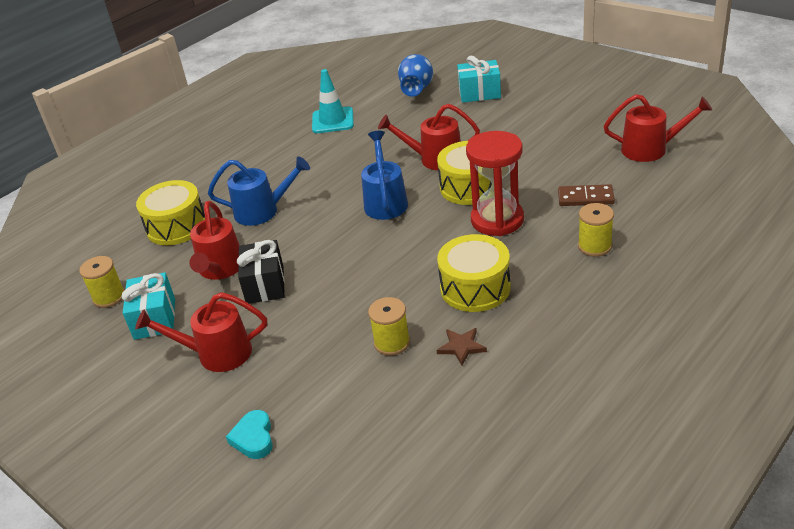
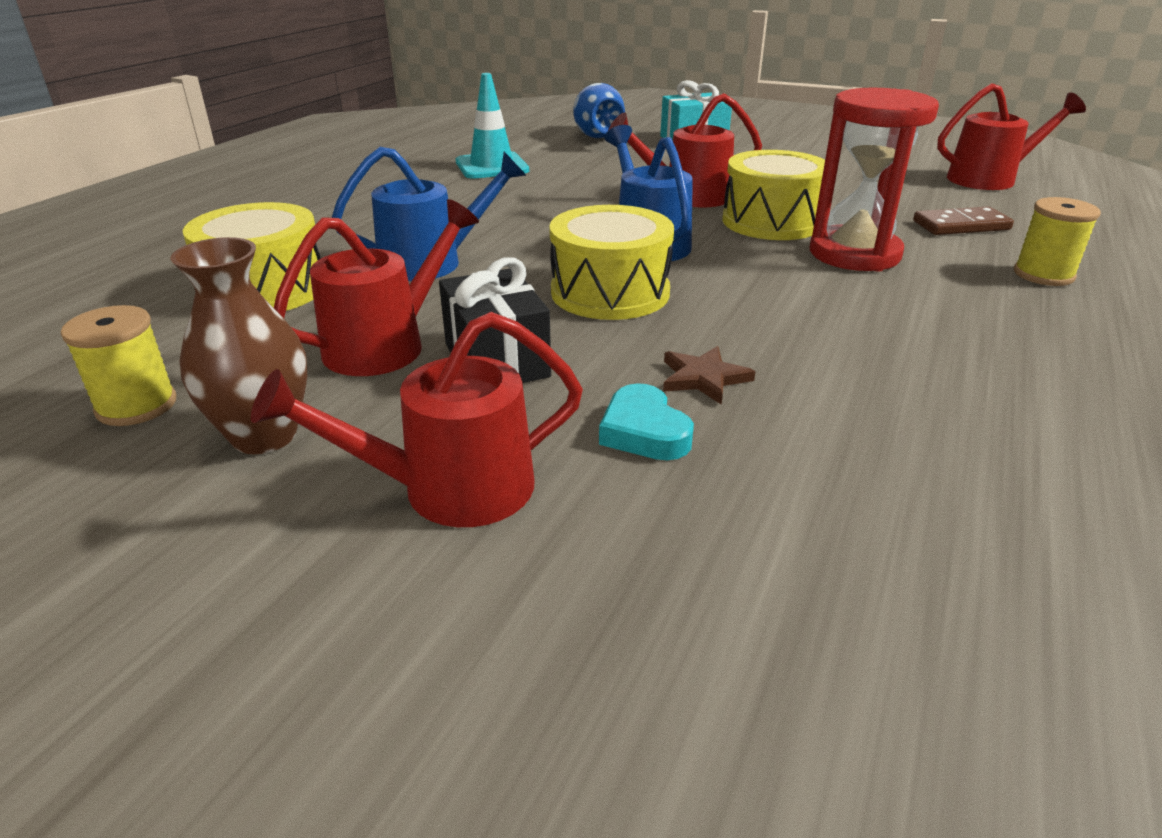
camera: 20 degrees left, 5 degrees down
(155, 319) = (264, 436): turquoise gift -> brown vase
(220, 270) = (387, 344): red watering can -> red watering can turned 120 degrees counterclockwise
(253, 438) = (659, 680): turquoise heart -> turquoise heart (644, 431)
(392, 343) = (836, 431): yellow spool -> none
(461, 347) = (982, 426): brown star -> brown star (703, 378)
(475, 288) = (910, 337): yellow drum -> yellow drum (610, 292)

